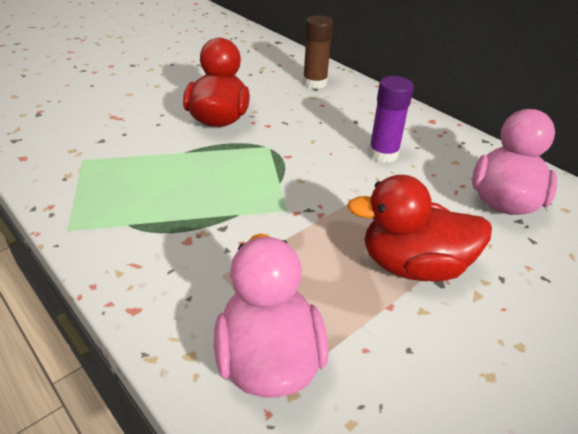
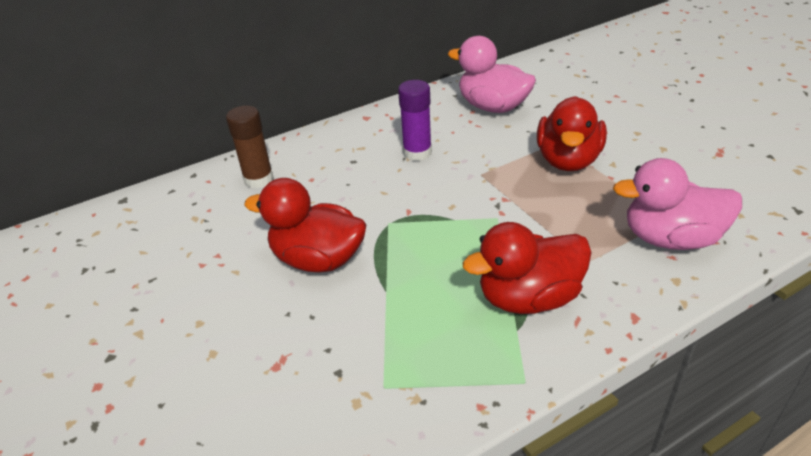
camera: 75 degrees left, 0 degrees up
(168, 231) = (528, 298): none -> red duck

